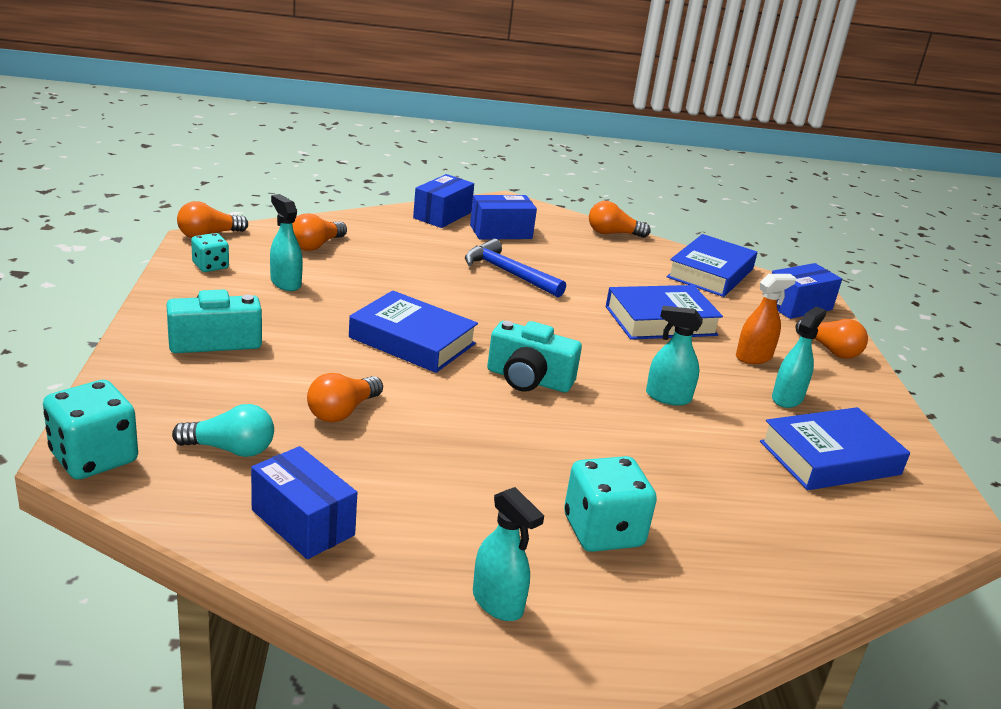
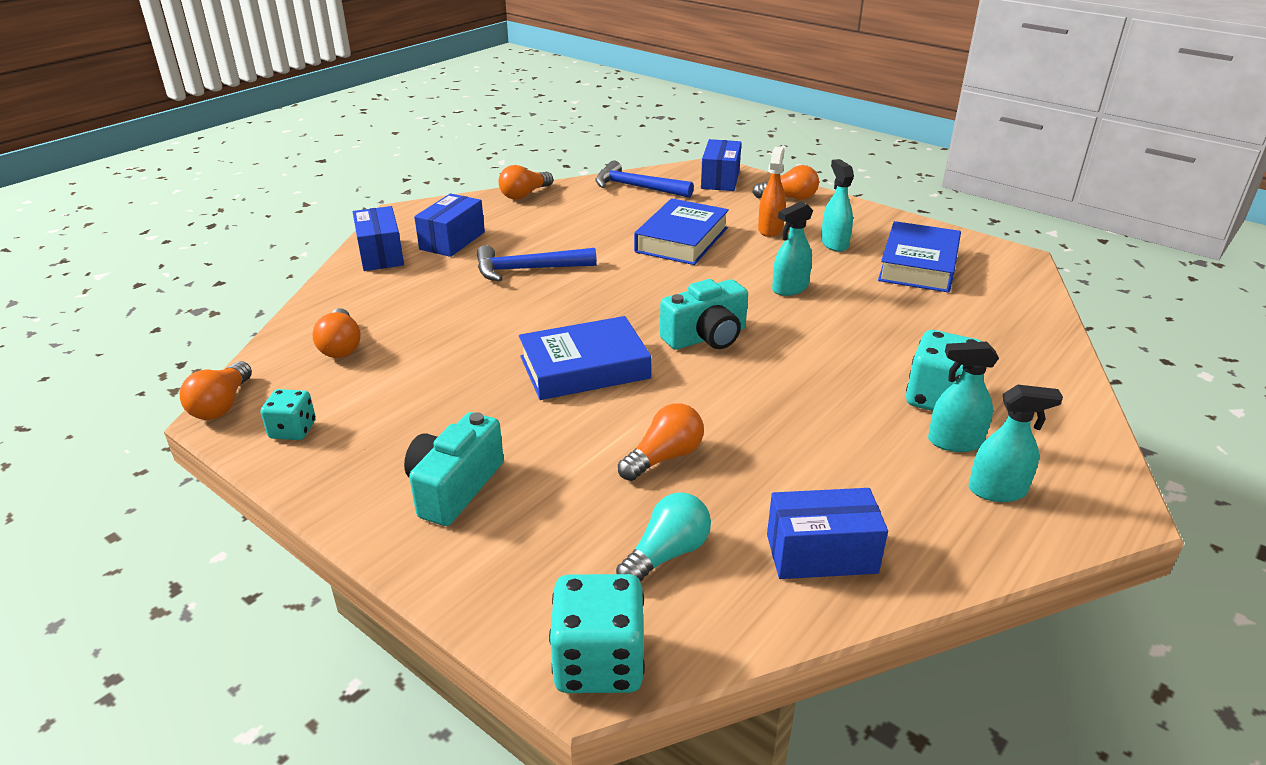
camera: 45 degrees left, 5 degrees up
(285, 283) = (392, 395): turquoise spray bottle -> turquoise spray bottle (954, 442)
(342, 411) = (664, 457): orange light bulb -> orange light bulb turned 120 degrees counterclockwise
(710, 273) = (636, 187): blue book -> blue hammer

